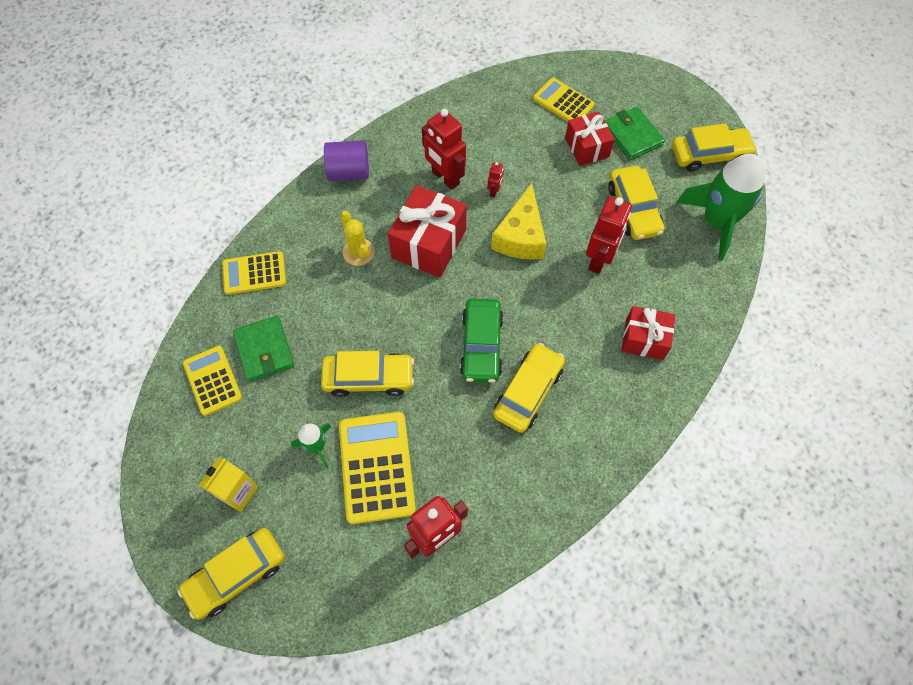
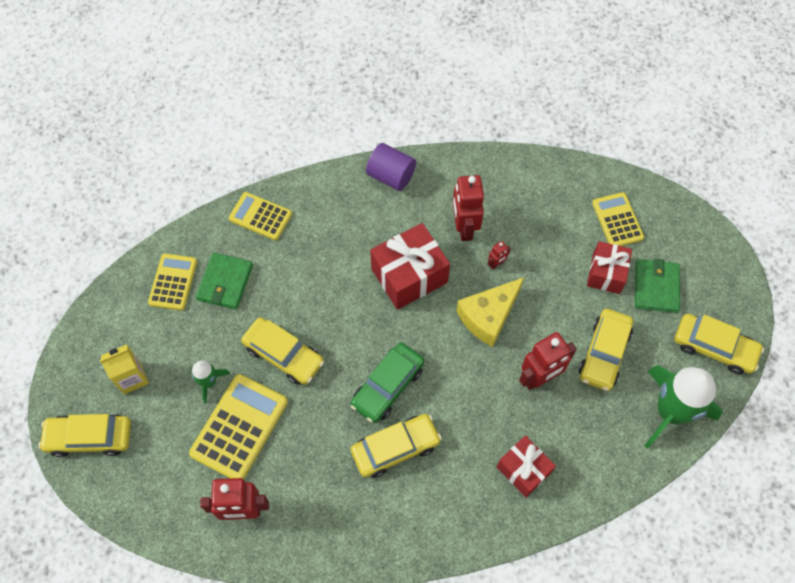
camera: 35 degrees right, 0 degrees up
(358, 252) = (349, 248): yellow cactus -> none

